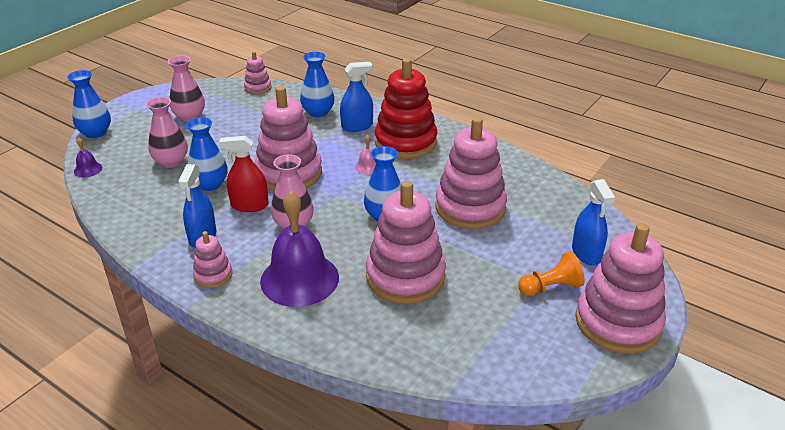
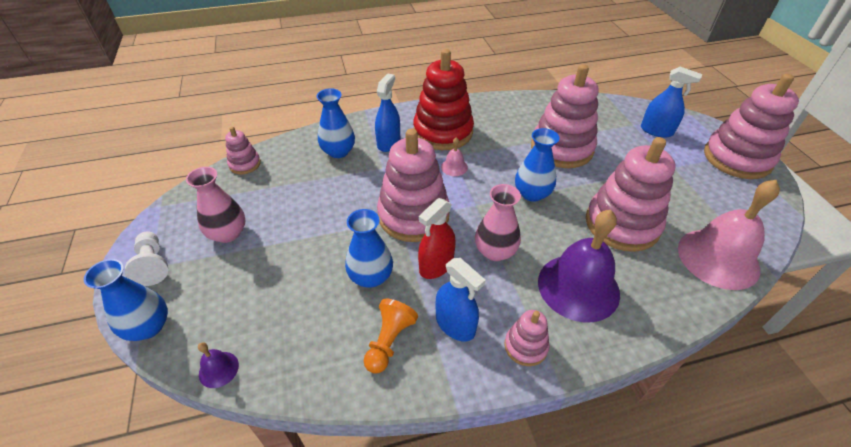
camera: 50 degrees left, 10 degrees up
(139, 108) = (153, 265): none -> white pawn
(171, 162) = (294, 287): pink vase -> none
(428, 349) = (718, 258): none -> pink bell
(550, 287) = (683, 164): orange pawn -> orange pawn (389, 341)

